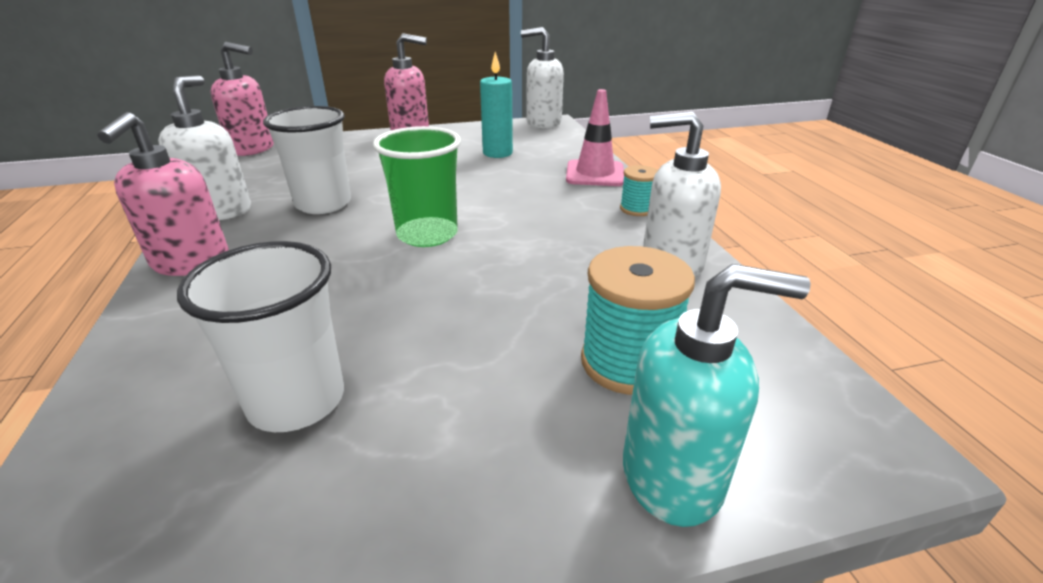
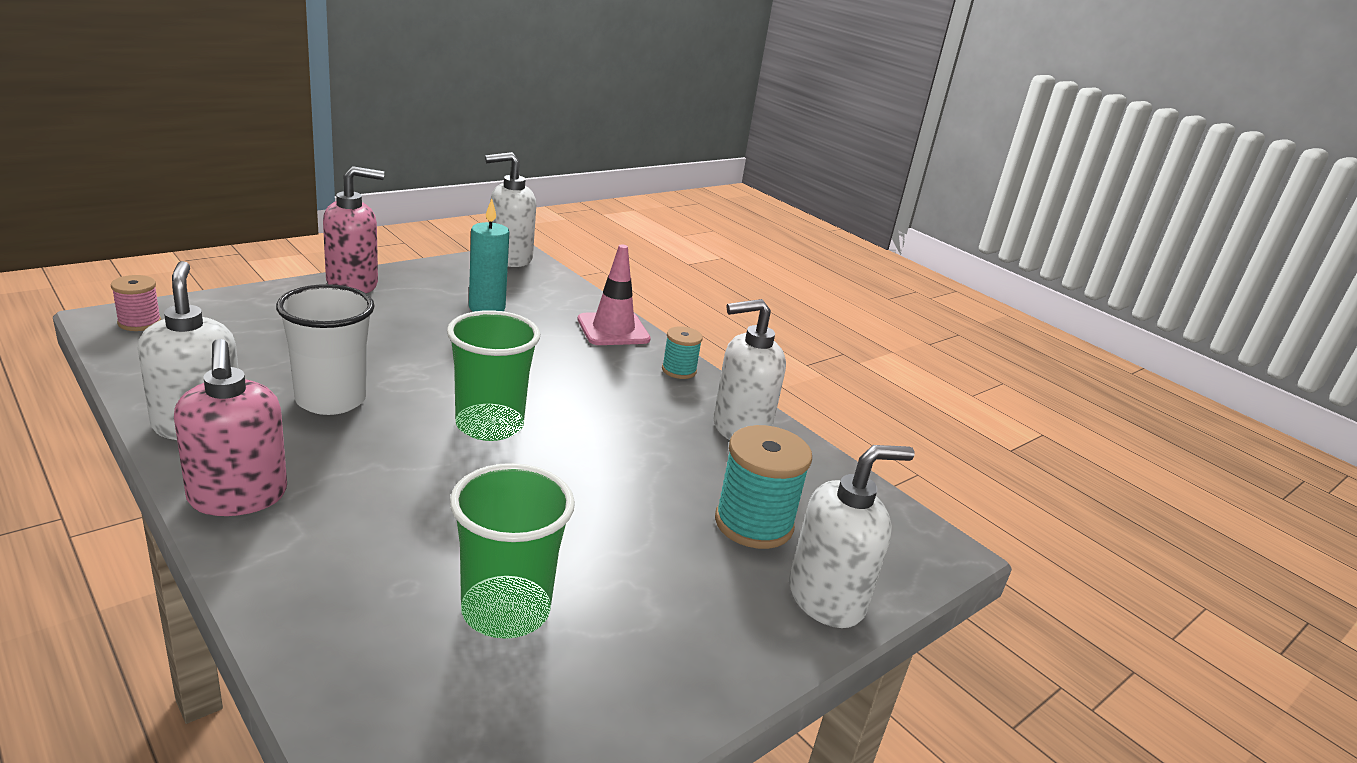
camera: 30 degrees left, 5 degrees down
(253, 149) = (139, 323): pink soap dispenser -> pink spool
(297, 401) = (505, 610): white cup -> green cup
(673, 475) = (827, 598): turquoise soap dispenser -> white soap dispenser

